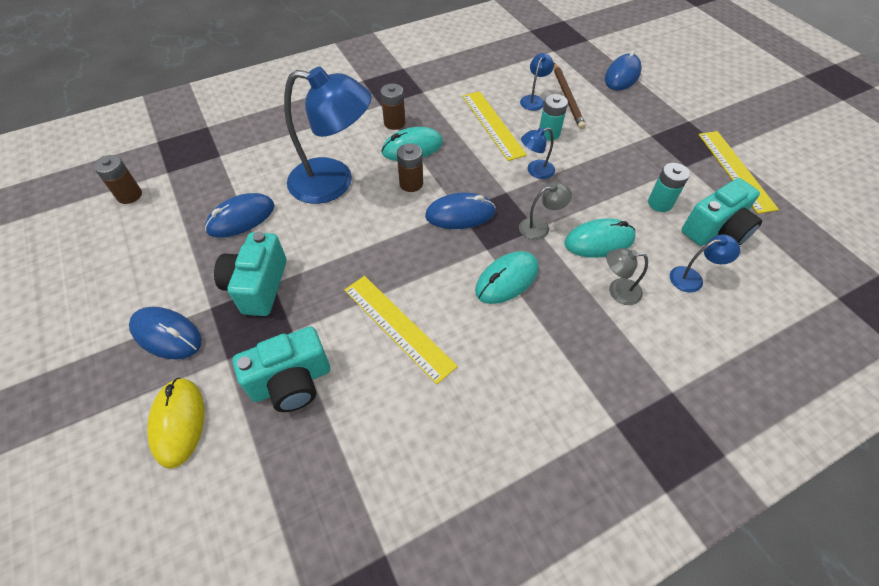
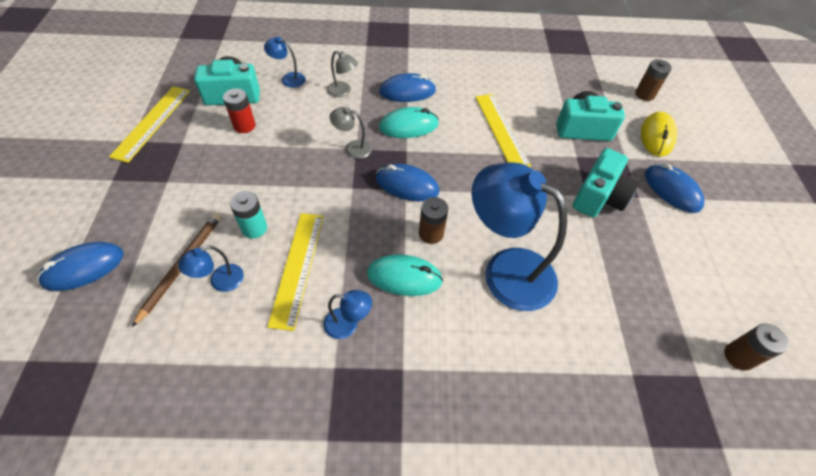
camera: 155 degrees left, 0 degrees up
(241, 218) = (609, 269): blue mouse -> blue mouse (407, 91)
(394, 123) = (403, 325): brown battery -> brown battery (644, 94)
(535, 171) = (309, 195): blue lamp -> blue lamp (348, 324)
(599, 241) = (320, 121): turquoise mouse -> none
(660, 203) = (244, 126): turquoise battery -> red battery

